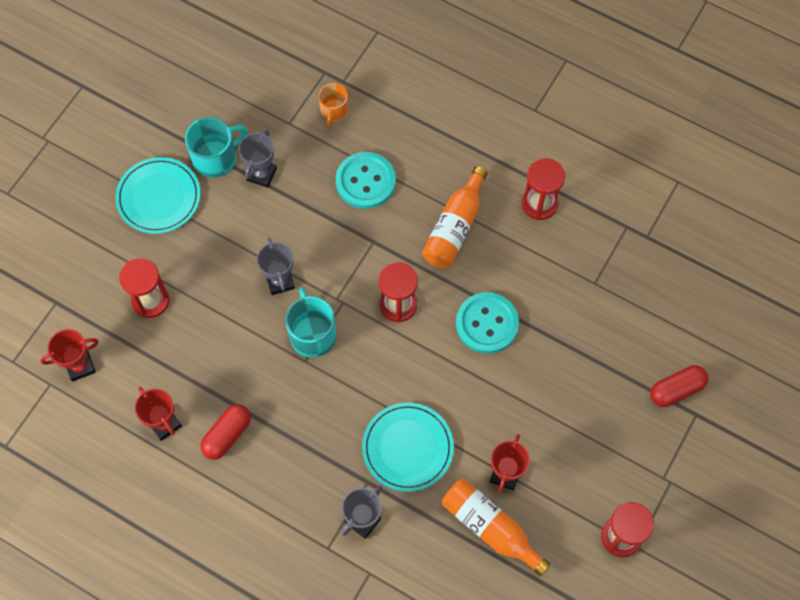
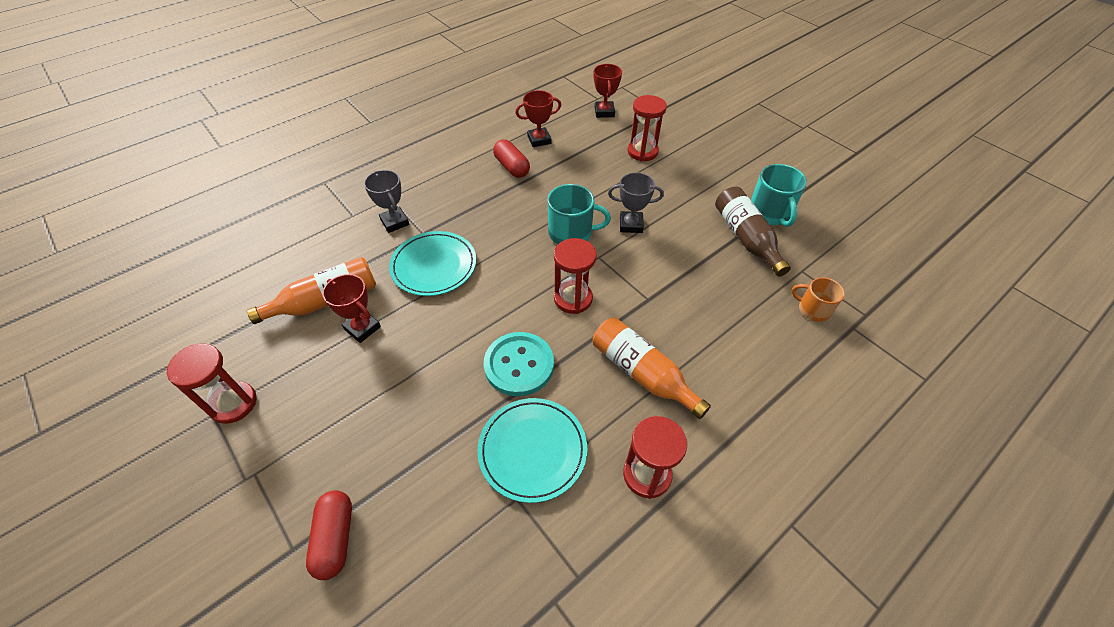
camera: 110 degrees right, 15 degrees down
(159, 197) = (736, 173): turquoise plate -> turquoise plate (532, 450)
(261, 174) = (746, 238): grey trophy -> brown bottle
(365, 181) = (720, 312): turquoise button -> none

